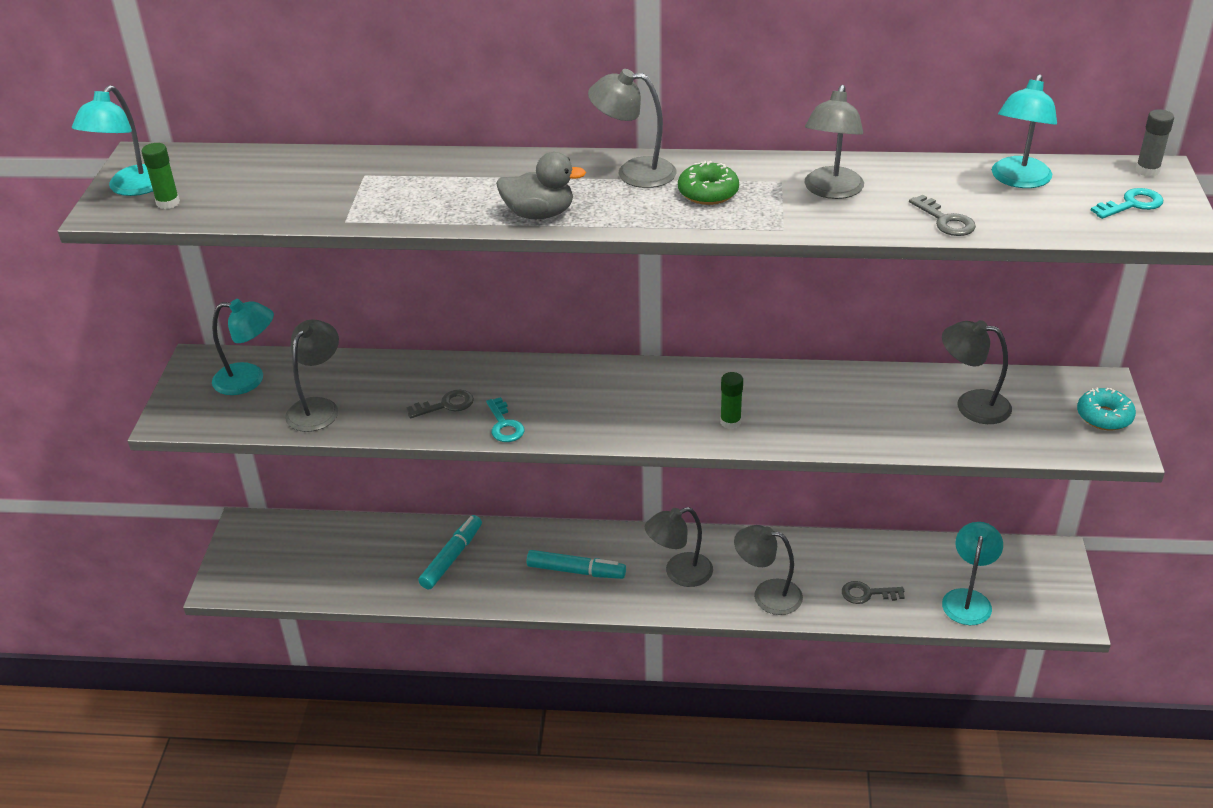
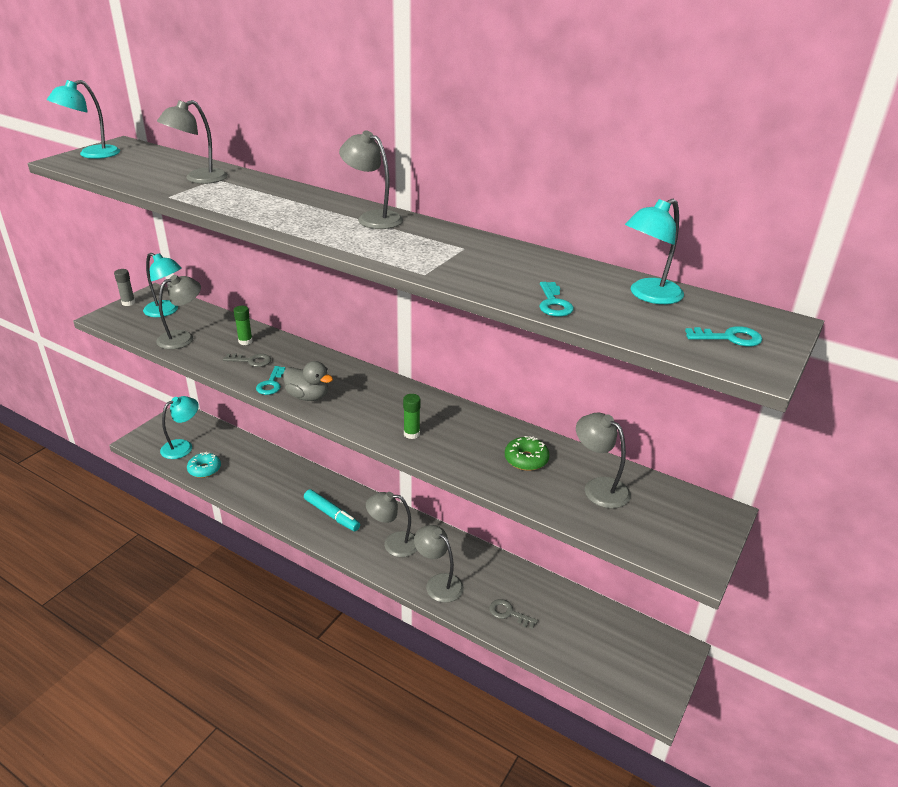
camera: 25 degrees right, 5 degrees down
(168, 203) = (97, 165): green glue stick -> green glue stick (245, 341)
(452, 557) = (269, 476): turquoise marker -> none
(539, 214) = (280, 223): grey duck -> grey duck (308, 396)
(708, 193) = (404, 241): green donut -> green donut (526, 459)
(831, 191) = (491, 262): grey lamp -> grey lamp (198, 179)
(946, 221) = (554, 303): grey key -> turquoise key
(968, 599) = (581, 651): turquoise lamp -> turquoise lamp (183, 446)
(1104, 416) = (702, 537): turquoise donut -> turquoise donut (204, 469)
(1147, 170) = (772, 320): grey glue stick -> grey glue stick (128, 303)

